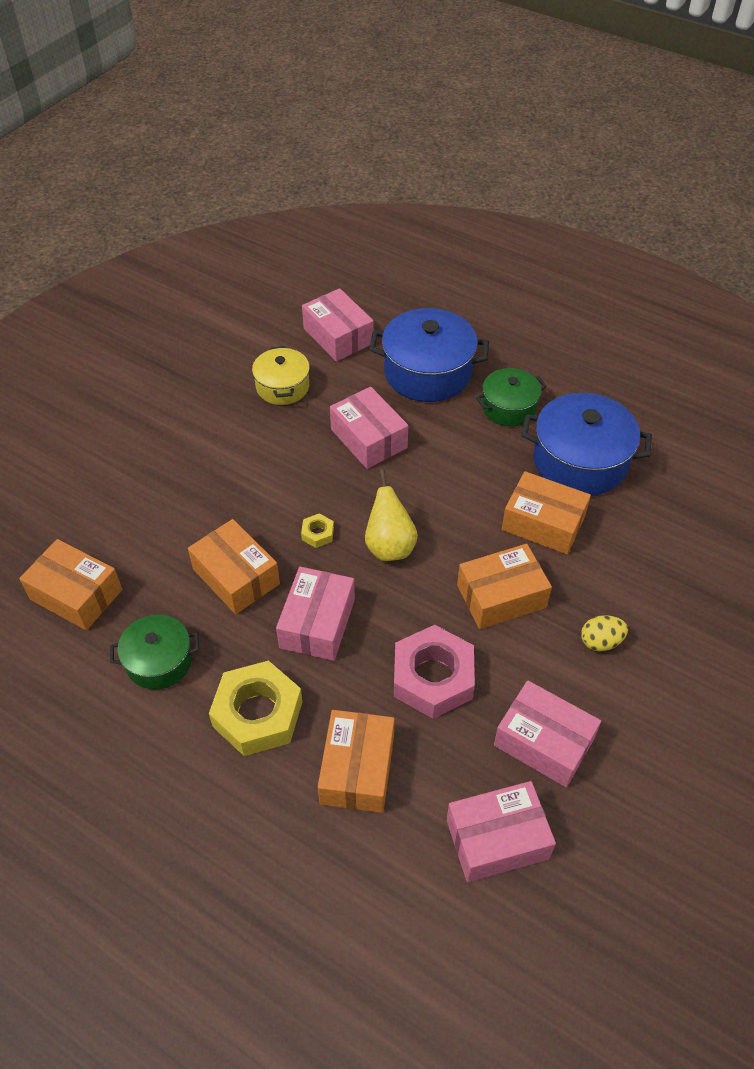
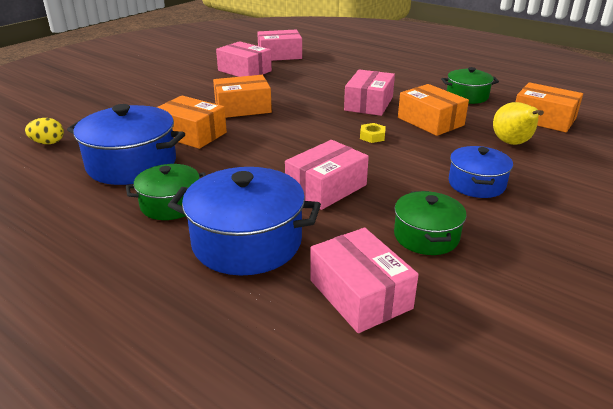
camera: 175 degrees left, 20 degrees down
(218, 453) = (476, 184): none -> blue pot
(258, 714) = (400, 81): yellow nut -> none
(282, 387) = (426, 236): yellow pot -> green pot
(357, 769) = (344, 68): orange box -> none
(368, 438) = (326, 188): pink box -> pink box turned 75 degrees clockwise
(389, 546) = (316, 129): yellow pear -> yellow pear (512, 143)
(433, 677) = (298, 86): pink nut -> none
(600, 642) = (190, 92): yellow egg -> yellow egg (48, 143)

